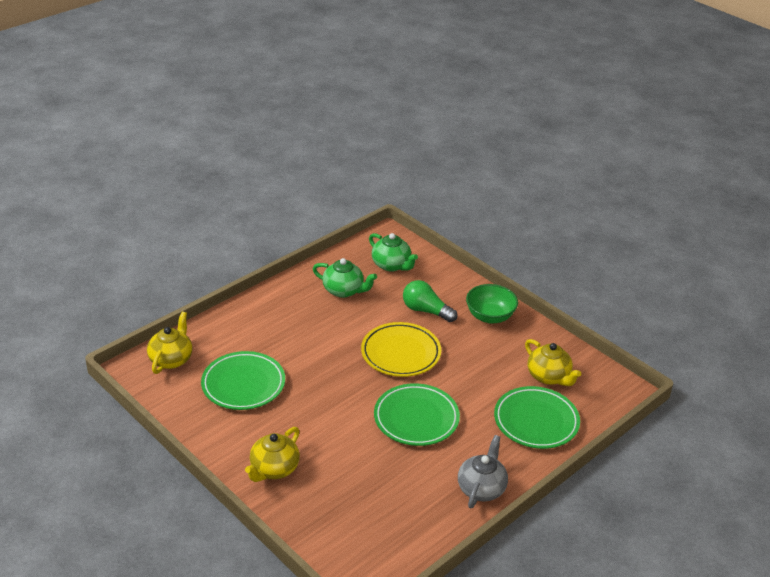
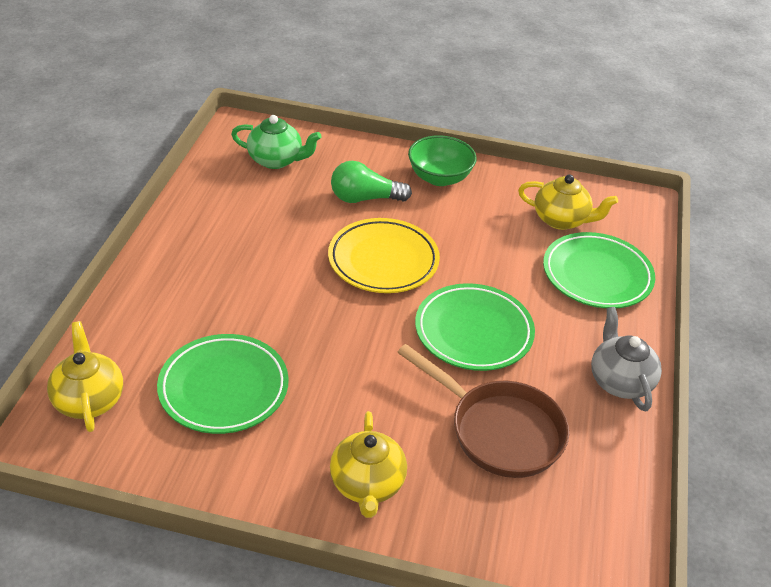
camera: 35 degrees left, 5 degrees up
(344, 290) = (246, 212): green teapot -> none
(376, 478) = (499, 430): none -> brown pan

